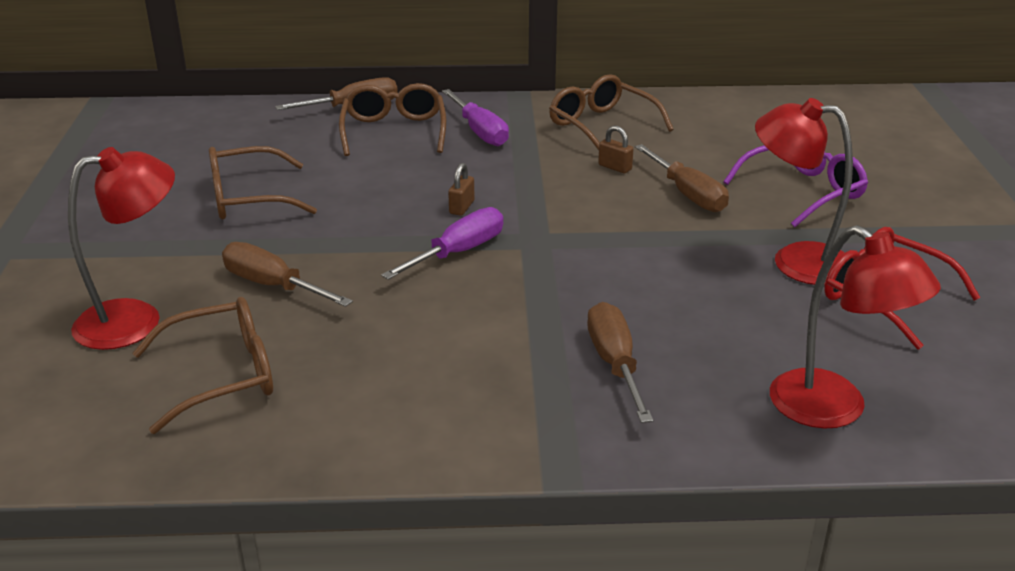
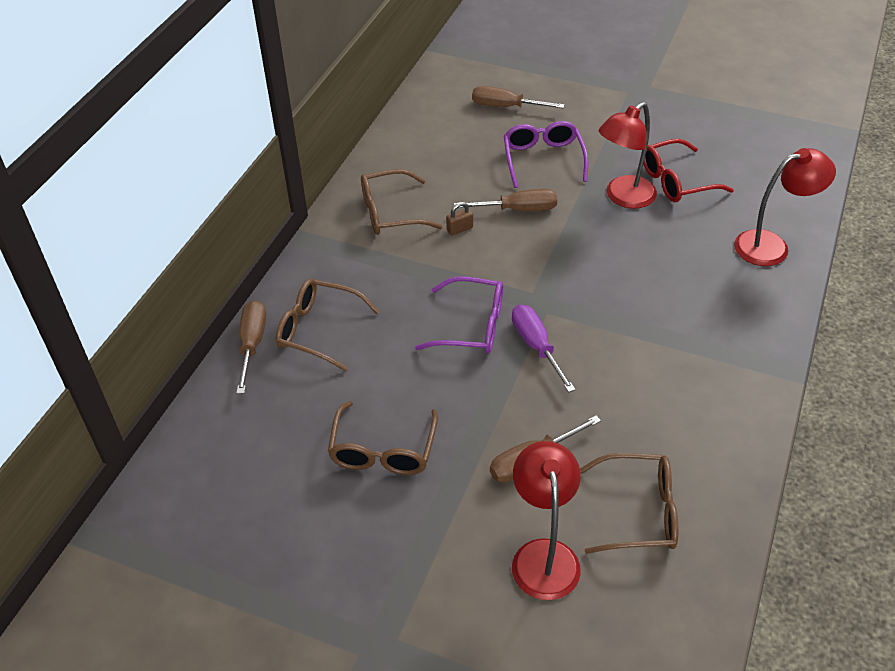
camera: 65 degrees left, 15 degrees up
(223, 375) = (639, 512): brown glasses -> brown glasses turned 90 degrees clockwise
(461, 207) = (472, 326): brown padlock -> purple glasses
(479, 131) = (354, 280): purple screwdriver -> none
(615, 364) = (700, 314): brown screwdriver -> brown screwdriver (506, 107)

